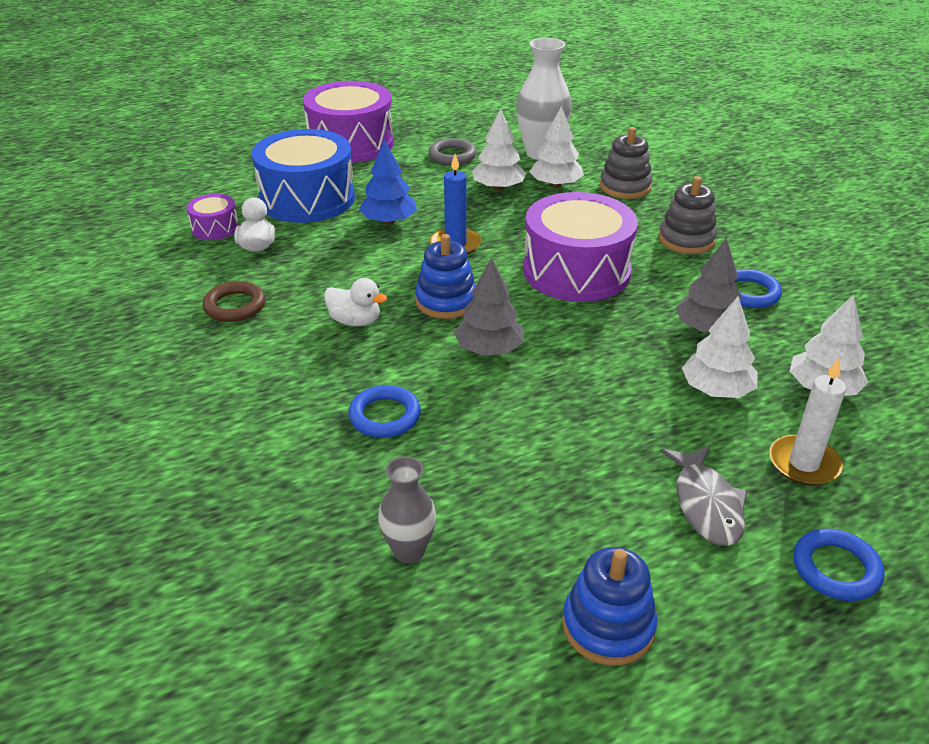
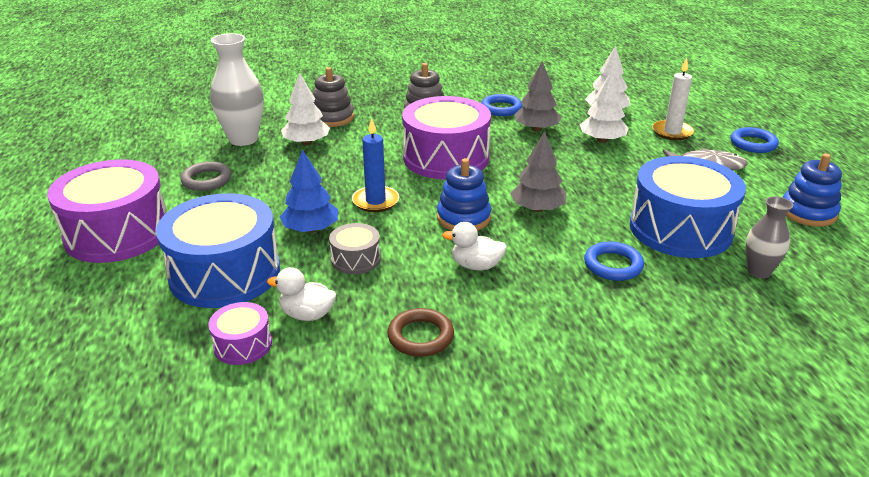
camera: 75 degrees left, 5 degrees down
(346, 253) = (356, 259): none -> grey drum
(355, 321) = (476, 266): white duck -> white duck turned 120 degrees counterclockwise
(492, 473) = (680, 229): none -> blue drum
(498, 188) = (290, 167): white tree -> none

